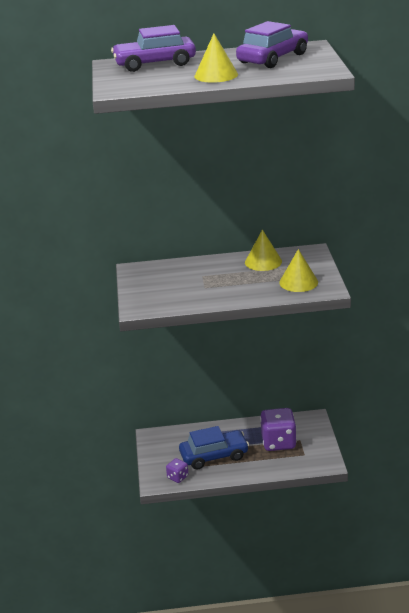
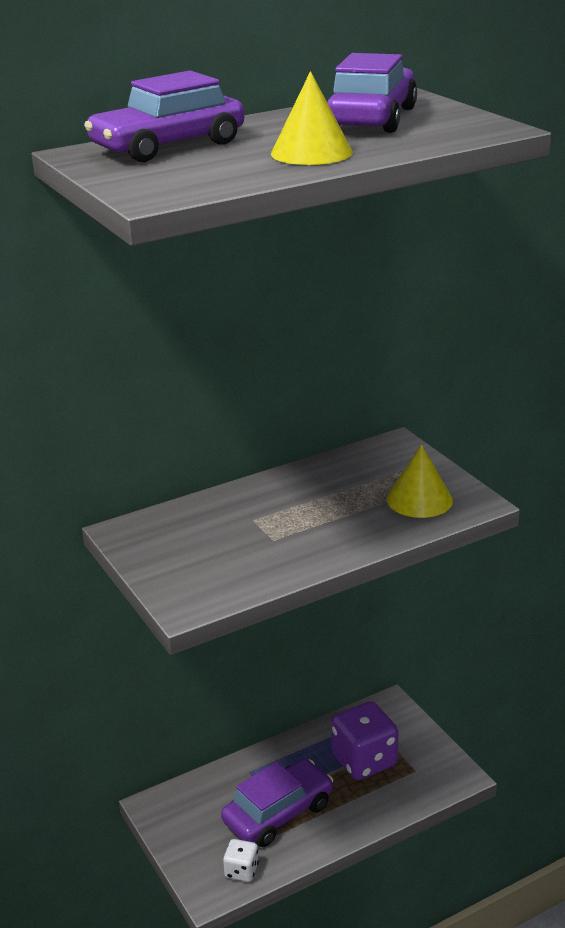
camera: 25 degrees left, 0 degrees up
(177, 477) = (241, 871): purple dice -> white dice
(214, 456) = (278, 813): blue car -> purple car
(263, 262) = (334, 476): yellow cone -> none

